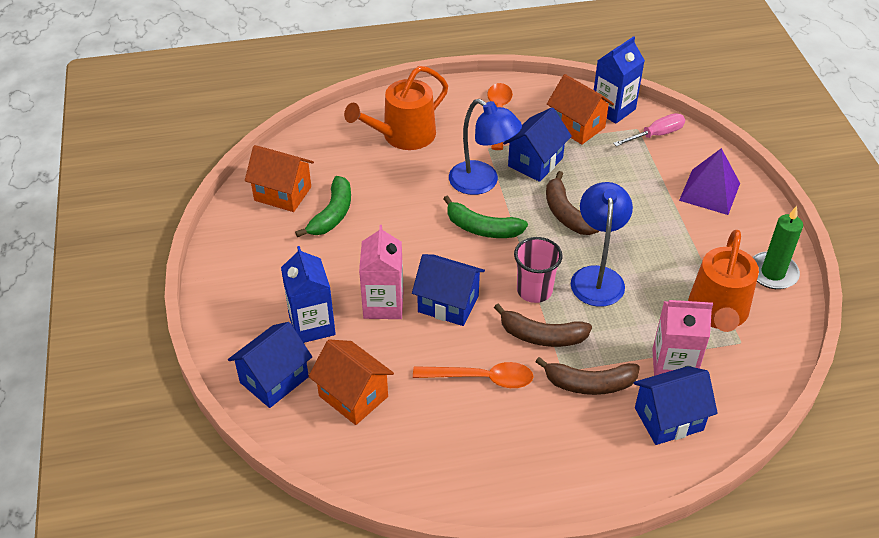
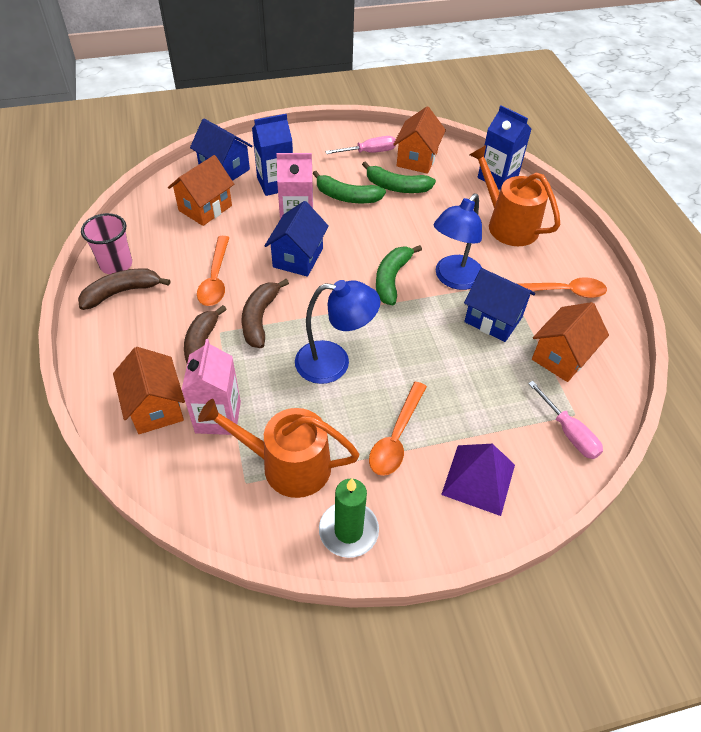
camera: 85 degrees right, 5 degrees up
(262, 234) = (369, 152): none -> pink screwdriver
(345, 258) = (347, 197): none -> green banana
(534, 290) = (314, 314): pink cup -> pink cup (116, 264)
(566, 213) = (420, 341): brown banana -> brown banana (122, 292)
(613, 109) = (603, 392): blue carton -> blue carton (497, 177)
(668, 419) = (155, 407): blue house -> orange house
(676, 238) = (396, 437): none -> orange spoon

